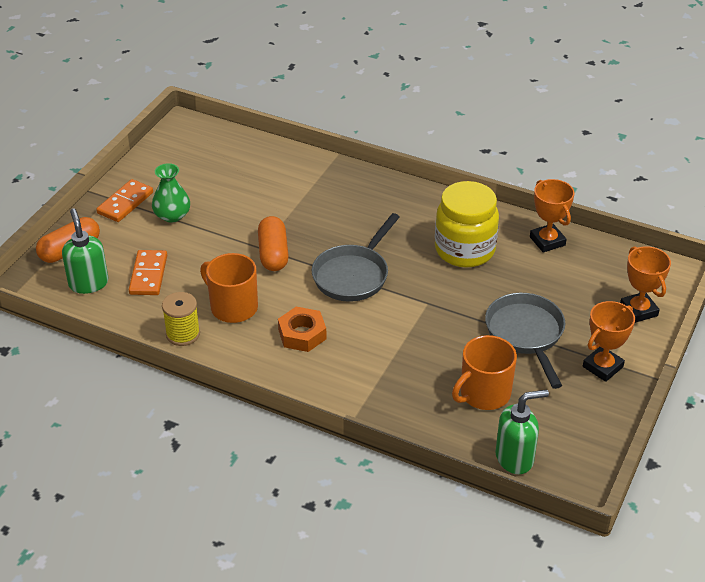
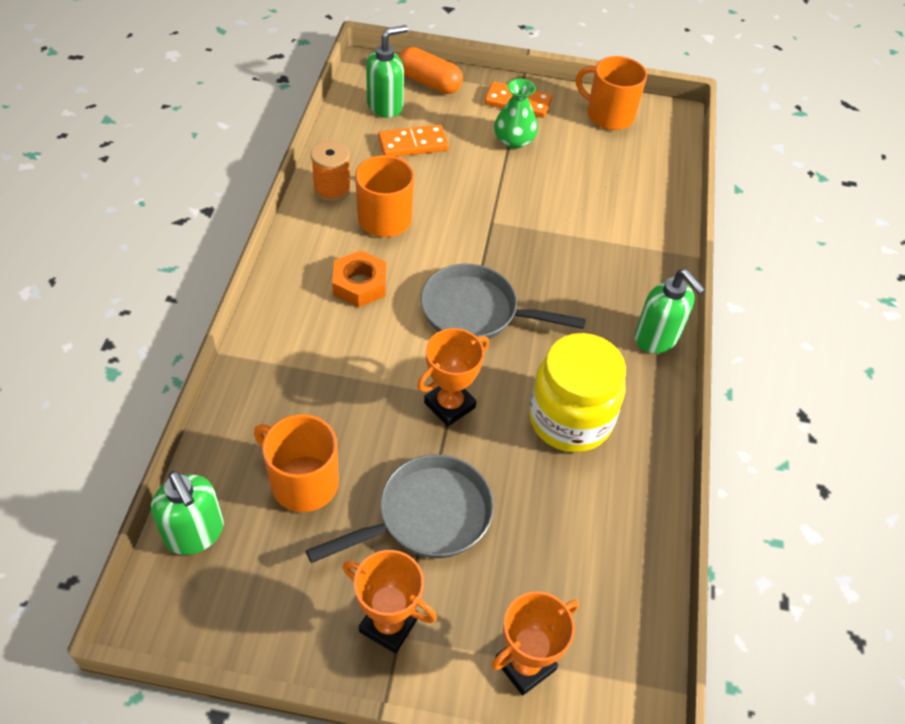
camera: 70 degrees right, 10 degrees up
(167, 157) = (608, 115): none -> orange mug
(183, 334) = (332, 189): yellow spool -> orange spool
(273, 254) = (485, 233): orange capsule -> none
(407, 192) = (657, 338): none -> green soap dispenser
(547, 241) = (632, 518): orange trophy -> orange trophy (449, 405)

